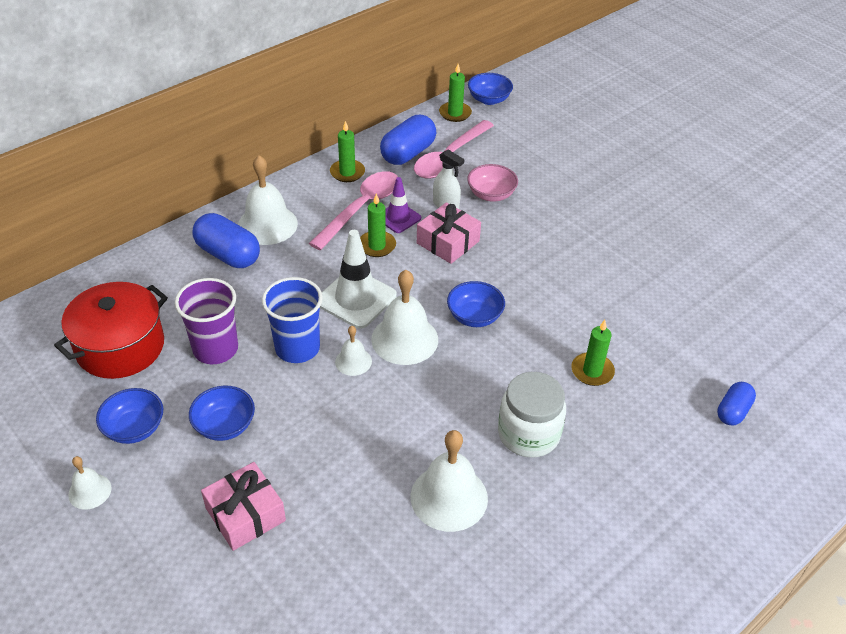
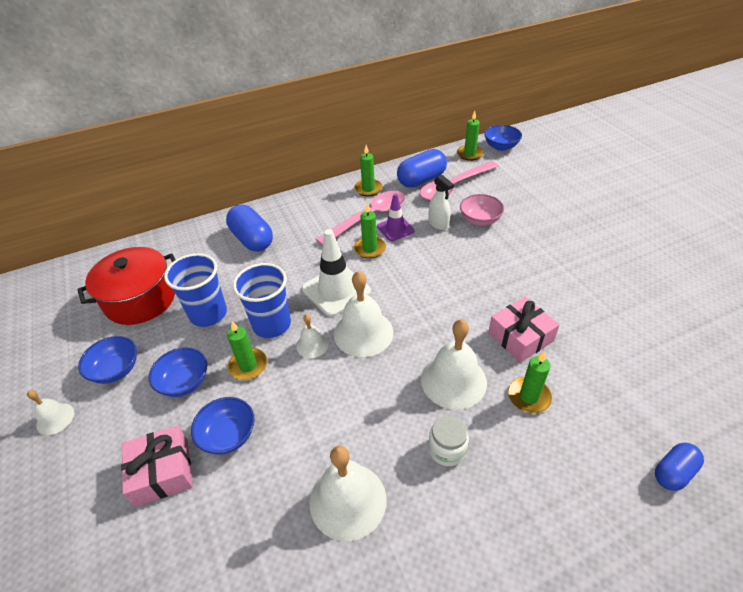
camera: 20 degrees right, 0 degrees up
(215, 349) = (208, 314): purple cup -> blue cup
(267, 224) = (291, 220): white bell -> white bell (453, 380)
(290, 395) = (248, 365): none -> green candle
(448, 242) = (430, 254): pink gift -> pink gift (520, 337)
(474, 316) = (432, 323): blue bowl -> blue bowl (228, 435)
(528, 434) = (447, 449): white jar -> white jar, size x0.60

